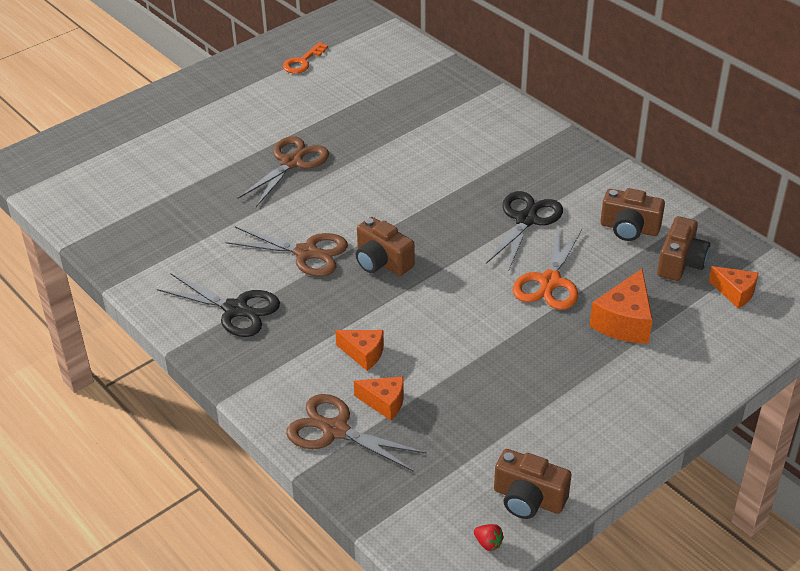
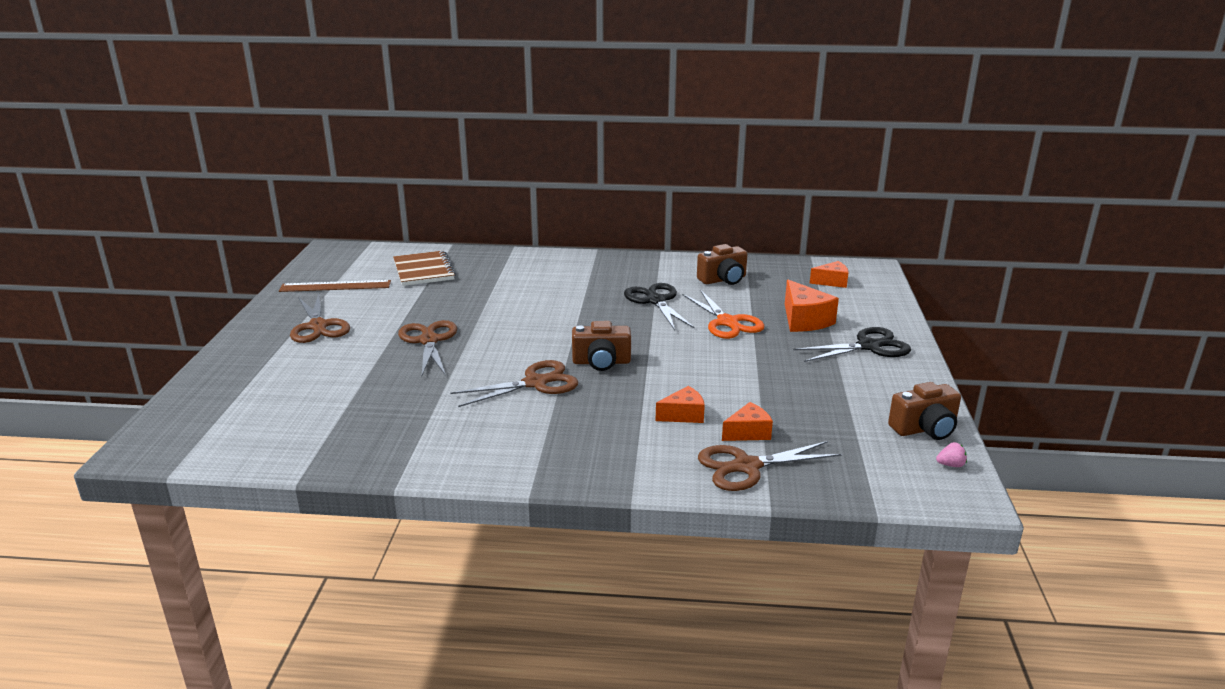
camera: 45 degrees left, 15 degrees down
(235, 309) = (539, 441): black scissors -> black scissors (868, 346)
(239, 103) = (318, 326): none -> brown scissors
(302, 62) = (335, 286): orange key -> brown ruler
(388, 77) = (424, 270): none -> brown notebook
(488, 543) = (950, 465): red strawberry -> pink strawberry
(680, 263) = (780, 282): brown camera -> none

